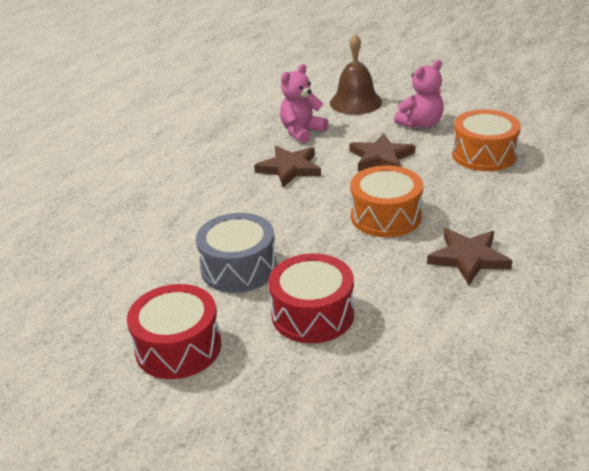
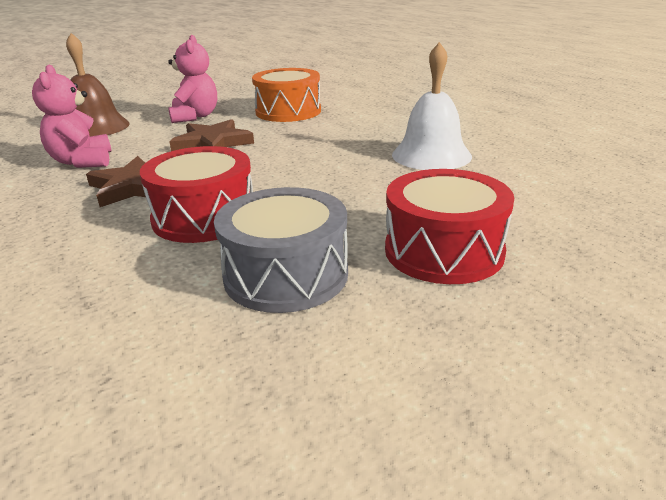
camera: 60 degrees left, 5 degrees down
(178, 347) = (422, 389): red drum -> red drum (204, 217)
(386, 216) = (315, 167): orange drum -> none
(468, 258) = (431, 155): brown star -> white bell

